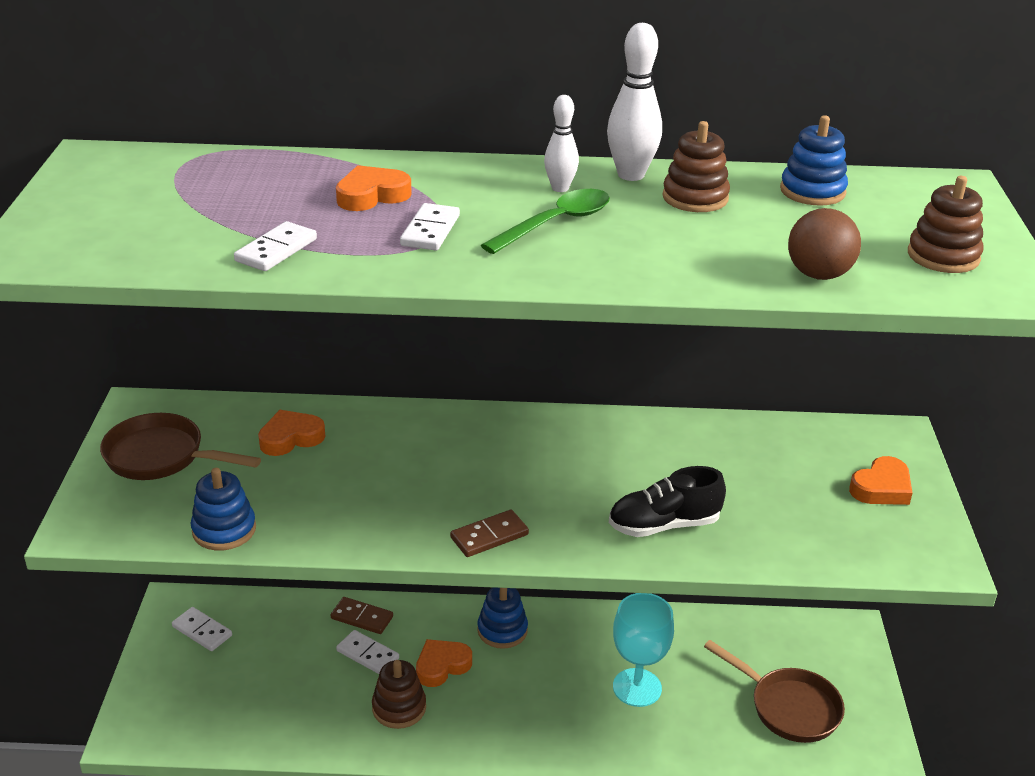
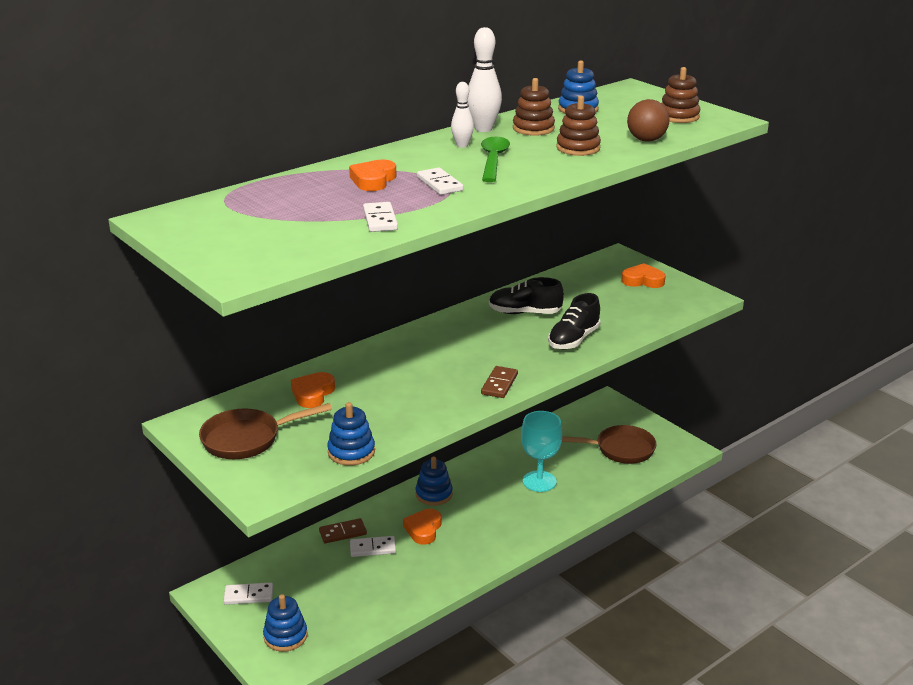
camera: 40 degrees left, 5 degrees down
(179, 698) = (285, 636): none -> blue stacking toy
(399, 708) = (427, 562): brown stacking toy -> brown stacking toy (578, 148)
(657, 456) = (524, 313): none -> black shoe
(881, 488) = (643, 280): orange heart -> orange heart turned 90 degrees counterclockwise

